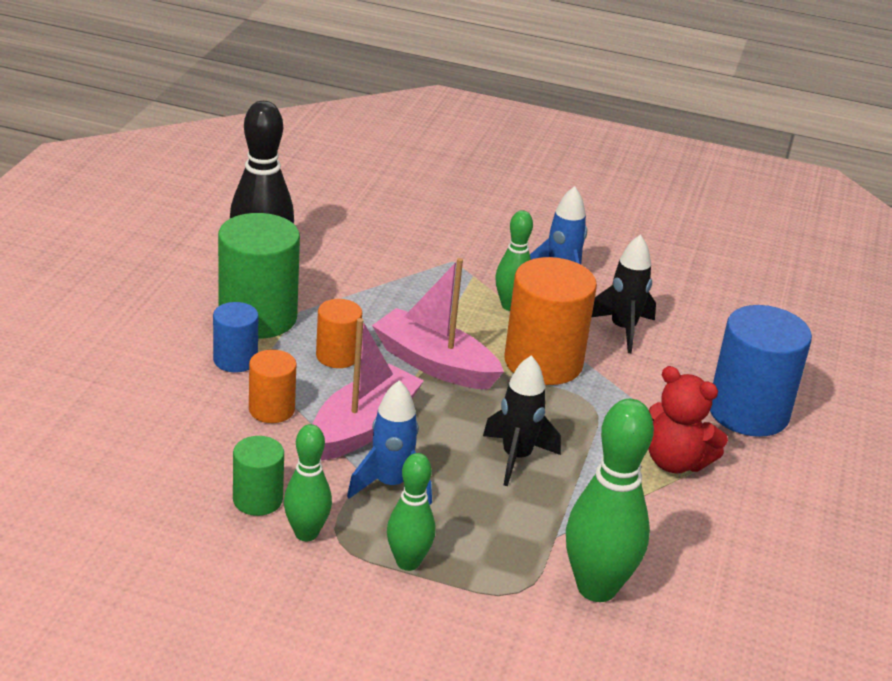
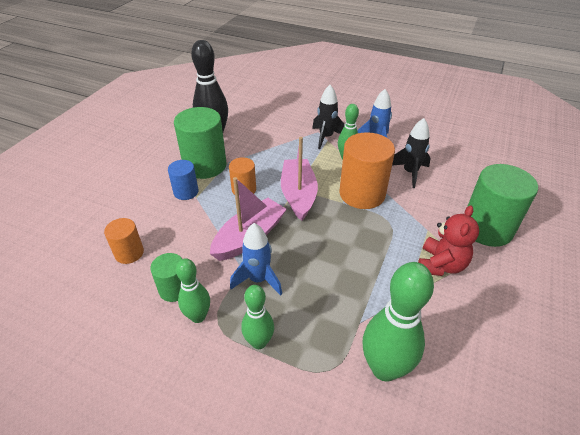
camera: 10 degrees right, 10 degrees up
(271, 409) = (198, 224): orange cylinder -> orange cylinder (129, 253)
(434, 364) = (298, 195): pink boat -> pink boat turned 45 degrees clockwise
(516, 458) = (339, 260): black rocket -> black rocket (326, 137)
(675, 462) = (440, 265): red teddy bear -> red teddy bear turned 105 degrees counterclockwise
(748, 412) = (487, 228): blue cylinder -> green cylinder

